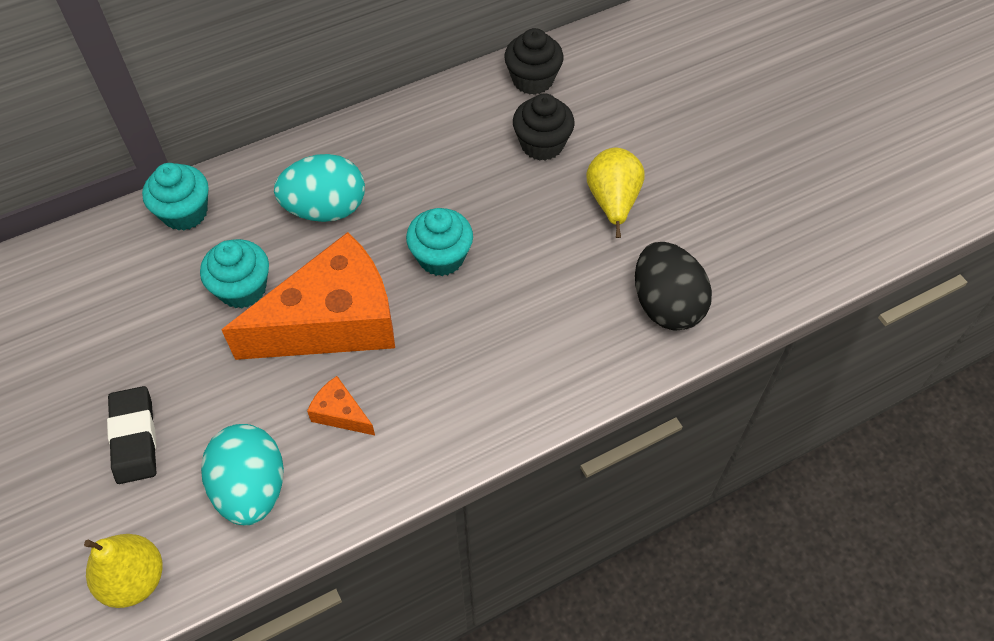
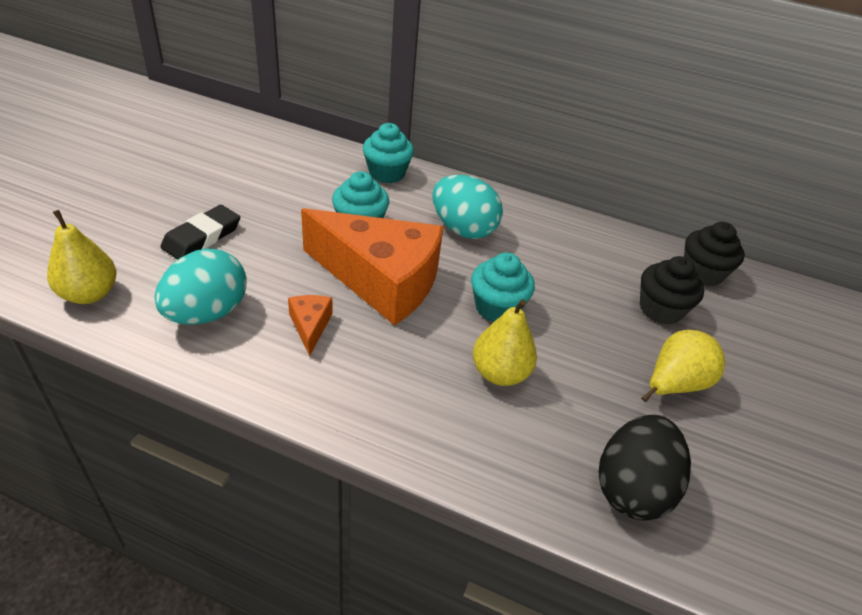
camera: 45 degrees right, 15 degrees down
(508, 308) = (499, 373): none -> yellow pear

